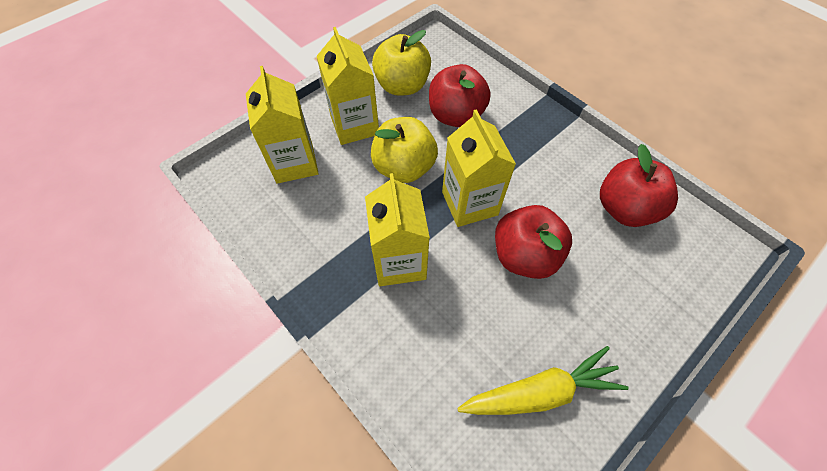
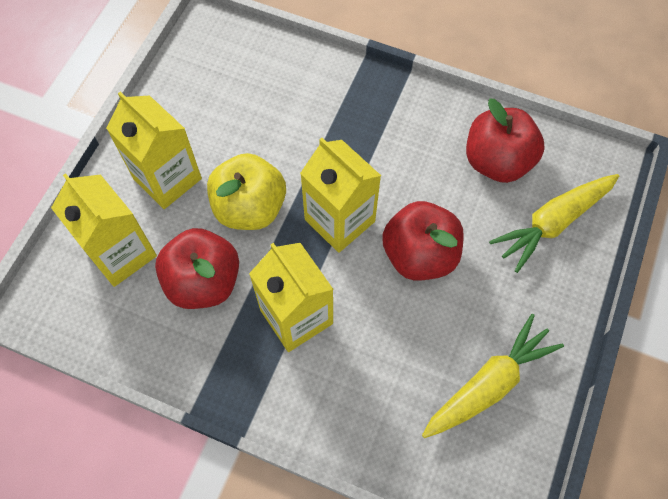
camera: 25 degrees left, 5 degrees up
(402, 86) = (198, 105): yellow apple -> none
(456, 116) = (278, 120): red apple -> red apple (204, 282)
(657, 277) = (552, 223): none -> yellow carrot

